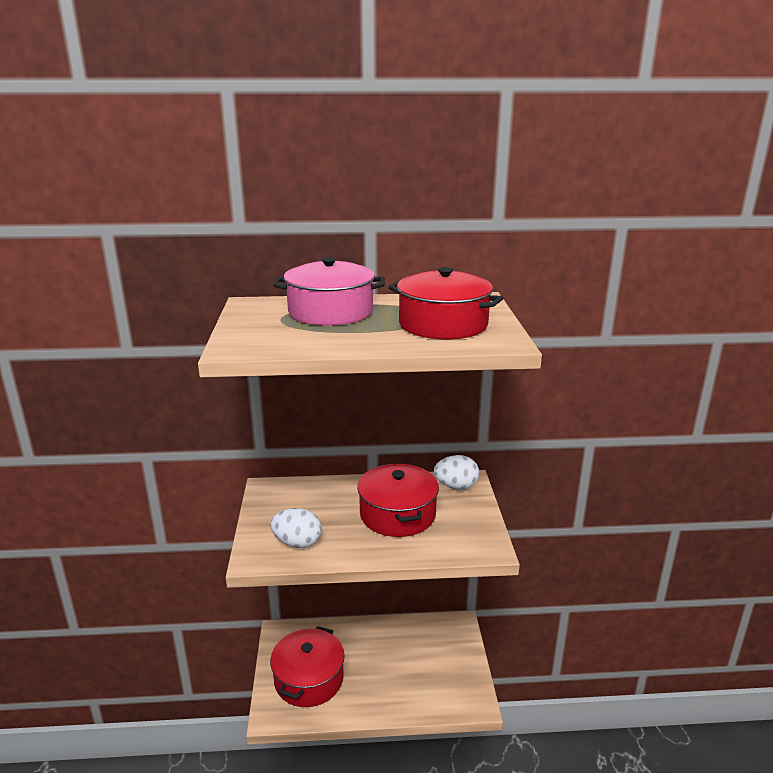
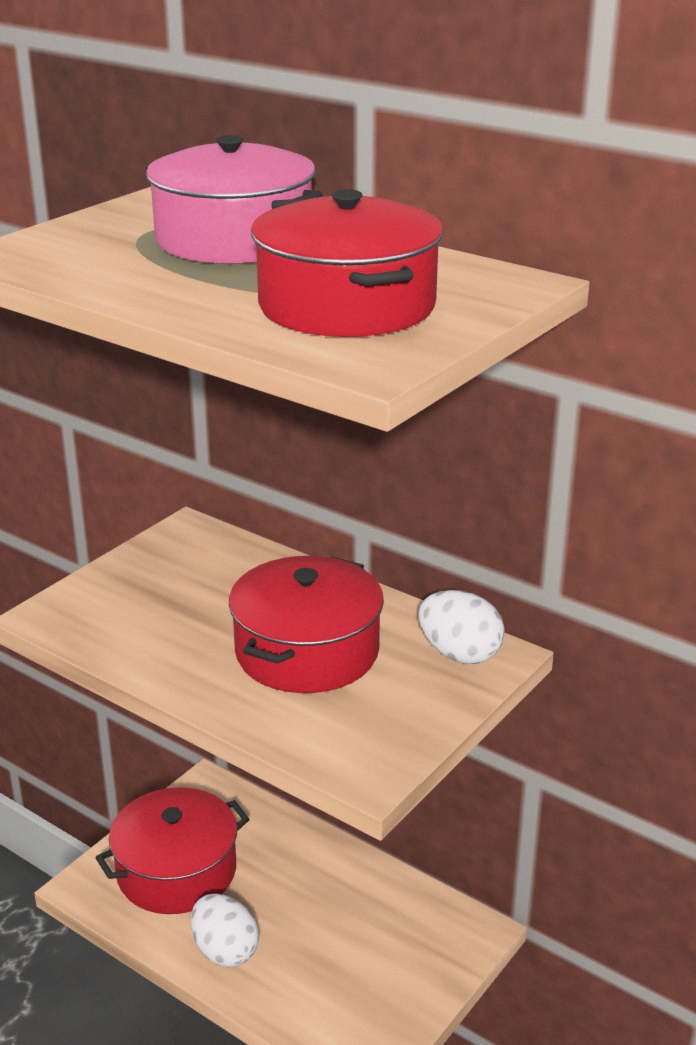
camera: 40 degrees right, 5 degrees up
(297, 543) = (122, 623): white egg -> white egg (225, 951)

